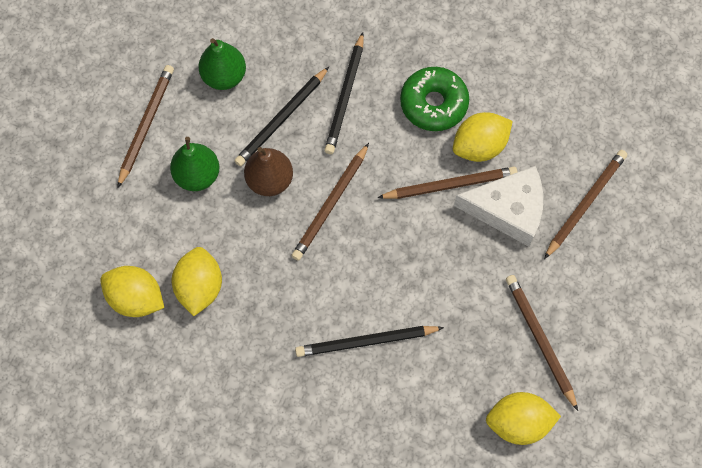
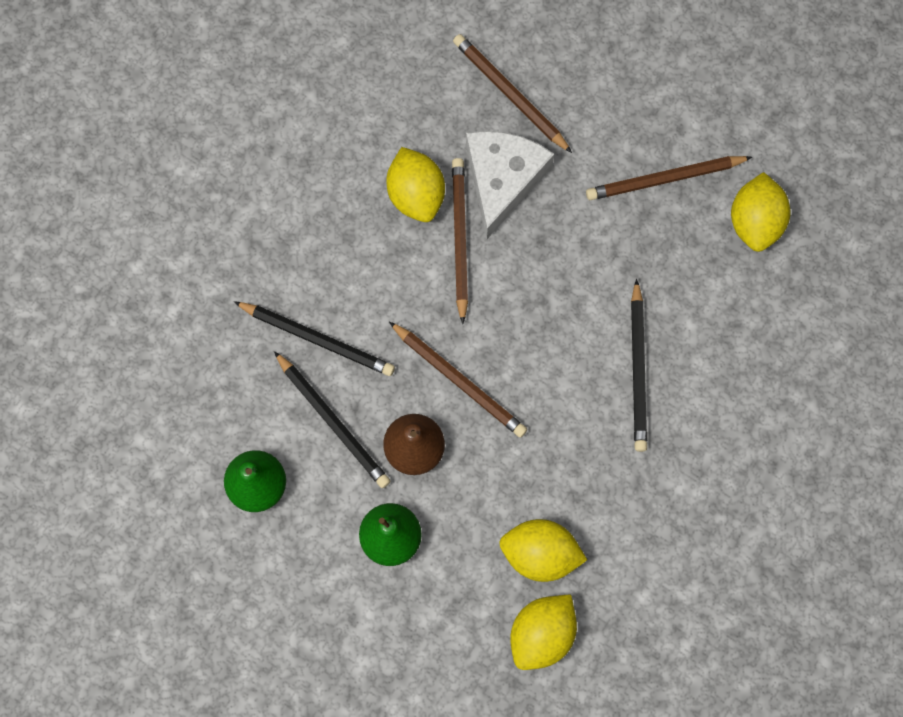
camera: 80 degrees left, 5 degrees up
(146, 125) = (308, 595): brown pencil -> none
(433, 104) = (349, 236): green donut -> none

